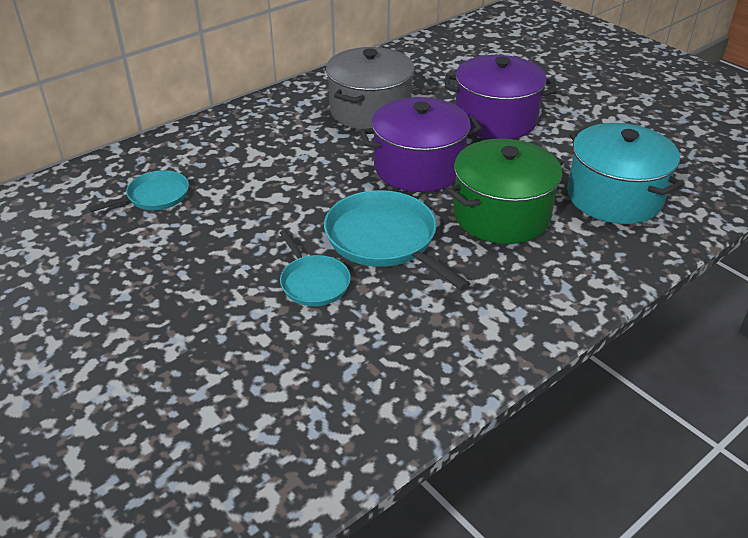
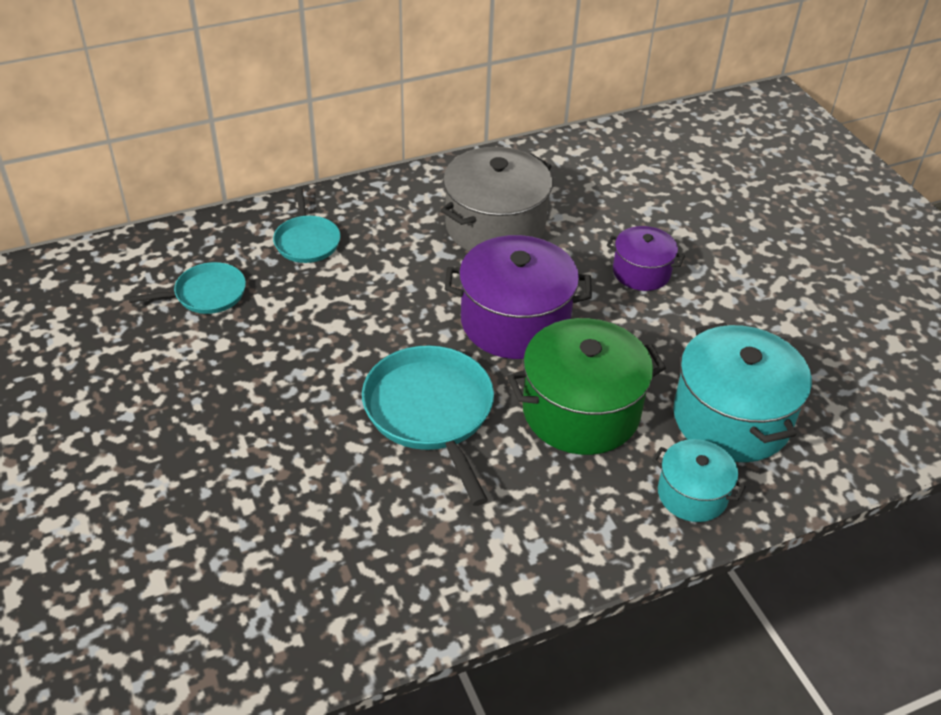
camera: 15 degrees right, 5 degrees up
(313, 282) = (328, 448): turquoise pan -> turquoise pan (307, 241)
(495, 119) = (641, 272): purple pot -> purple pot, size x0.56
(615, 251) = (692, 494): none -> turquoise pot

